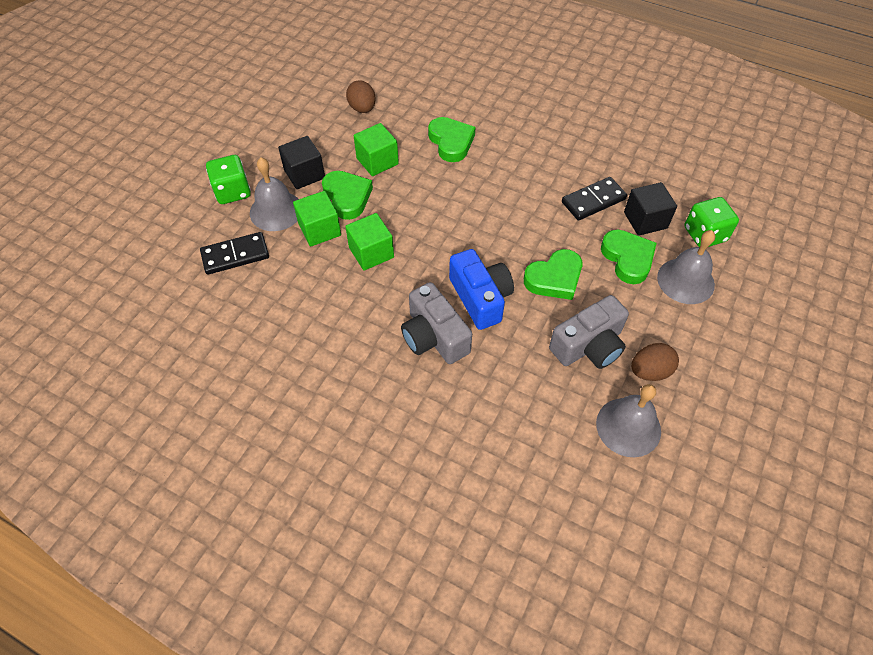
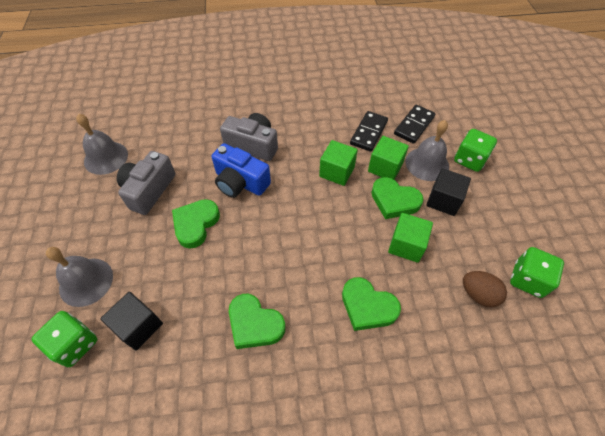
camera: 145 degrees right, 0 degrees up
(316, 98) = (527, 279): none -> green dice
(593, 200) = (197, 319): black domino -> black domino (369, 133)
(627, 259) = (143, 274): green heart -> green heart (254, 324)
(650, 371) = (100, 195): brown egg -> none

